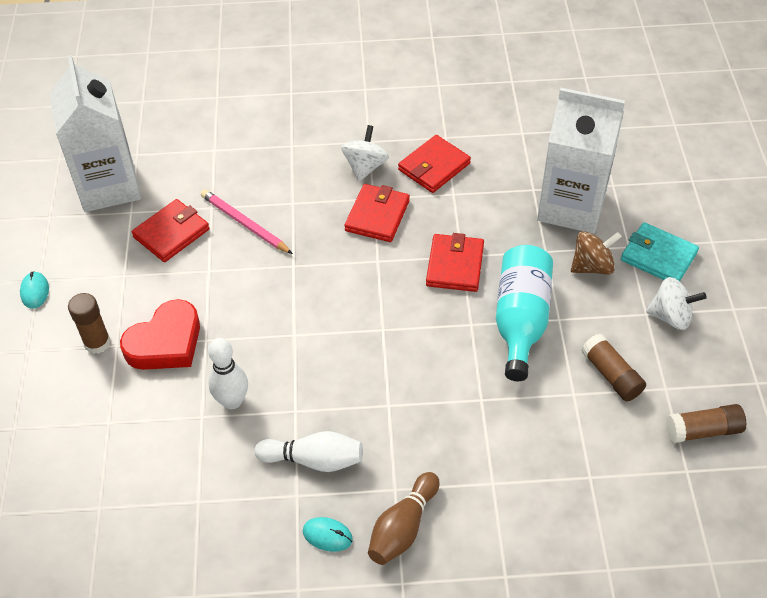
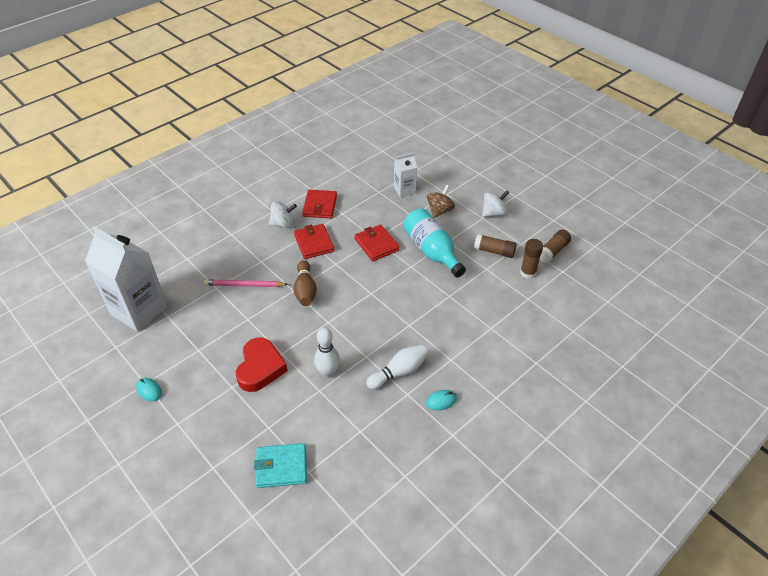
camera: 40 degrees left, 5 degrees down
(97, 343) = (219, 392): brown glue stick -> brown glue stick (528, 273)
(171, 233) = (205, 313): red wallet -> none
(365, 167) = (283, 224): white spinning top -> white spinning top turned 105 degrees clockwise
(403, 527) = (472, 373): brown bowling pin -> brown bowling pin (305, 290)
(571, 207) = (404, 190): white carton -> white carton, size x0.50
(658, 256) = (463, 191): turquoise wallet -> turquoise wallet (281, 467)

